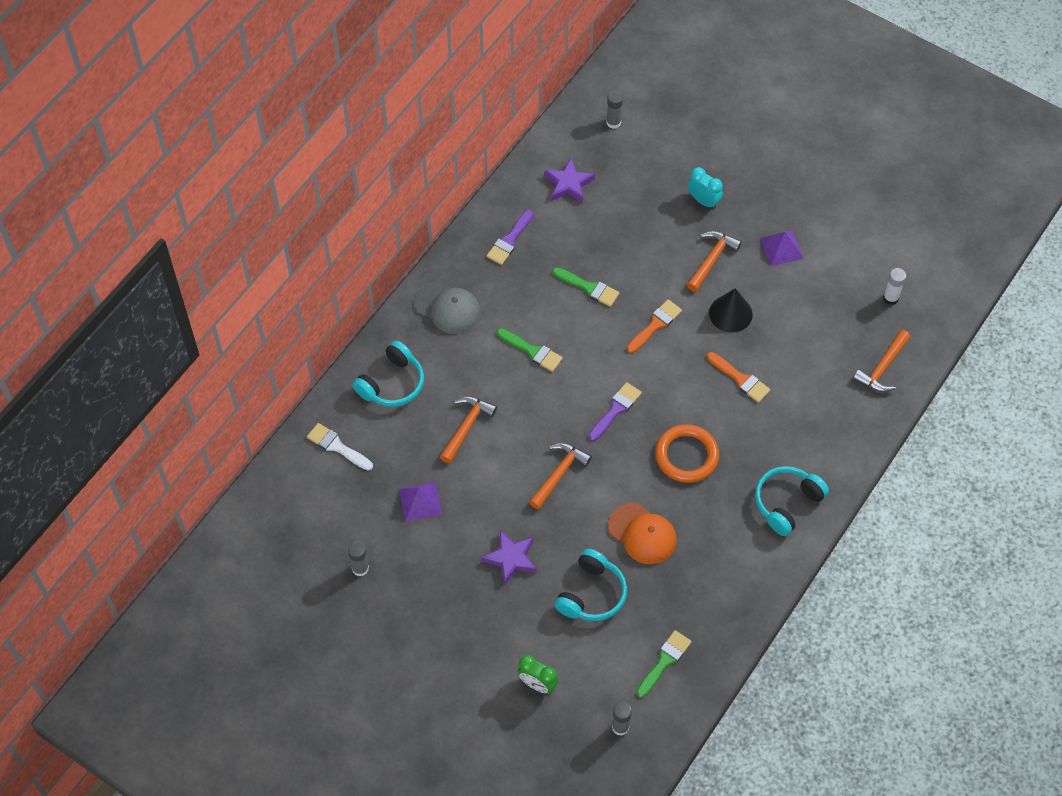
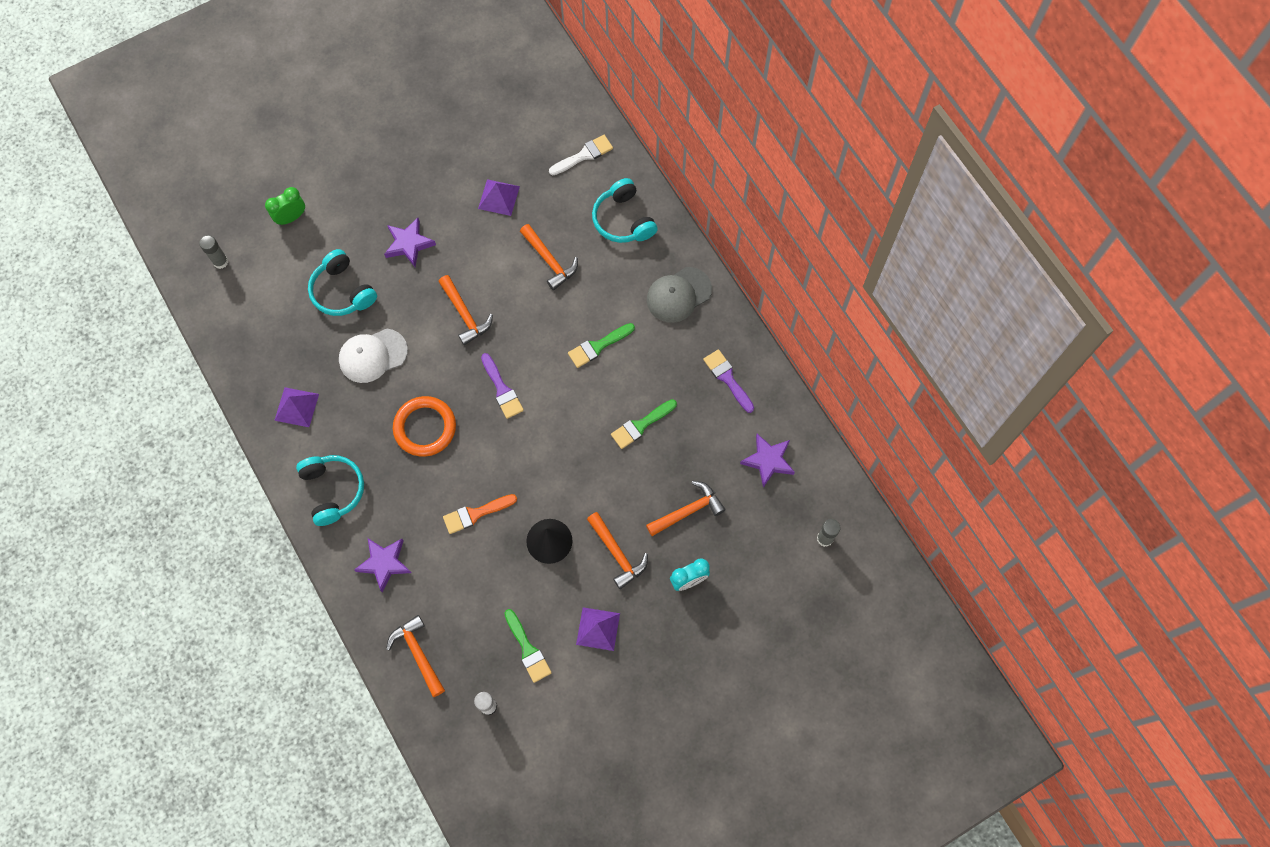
camera: 115 degrees right, 10 degrees up
(360, 568) = (463, 131): grey glue stick -> none
(642, 534) = (372, 355): orange cap -> white cap
(645, 224) = (688, 511): none -> orange hammer
(655, 325) = (571, 466): orange brush -> none
(664, 661) = (253, 319): green brush -> green brush (528, 649)
(728, 575) = (296, 407): none -> purple pyramid
(825, 429) = (384, 563): none -> purple star

